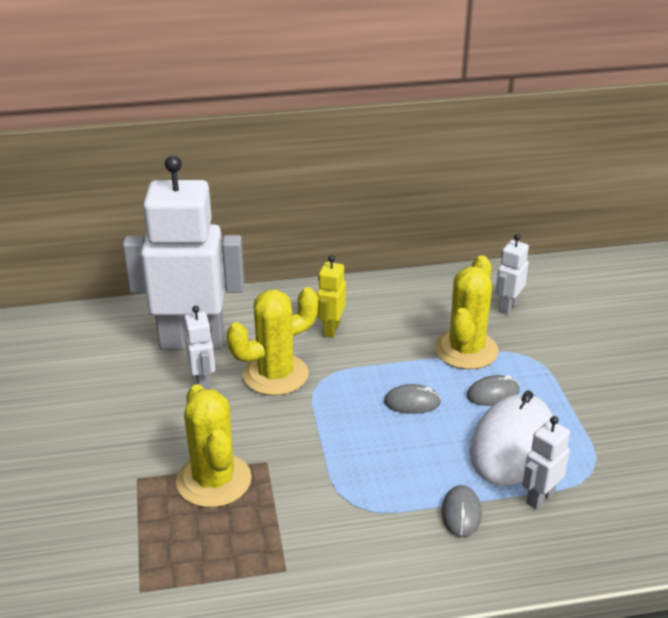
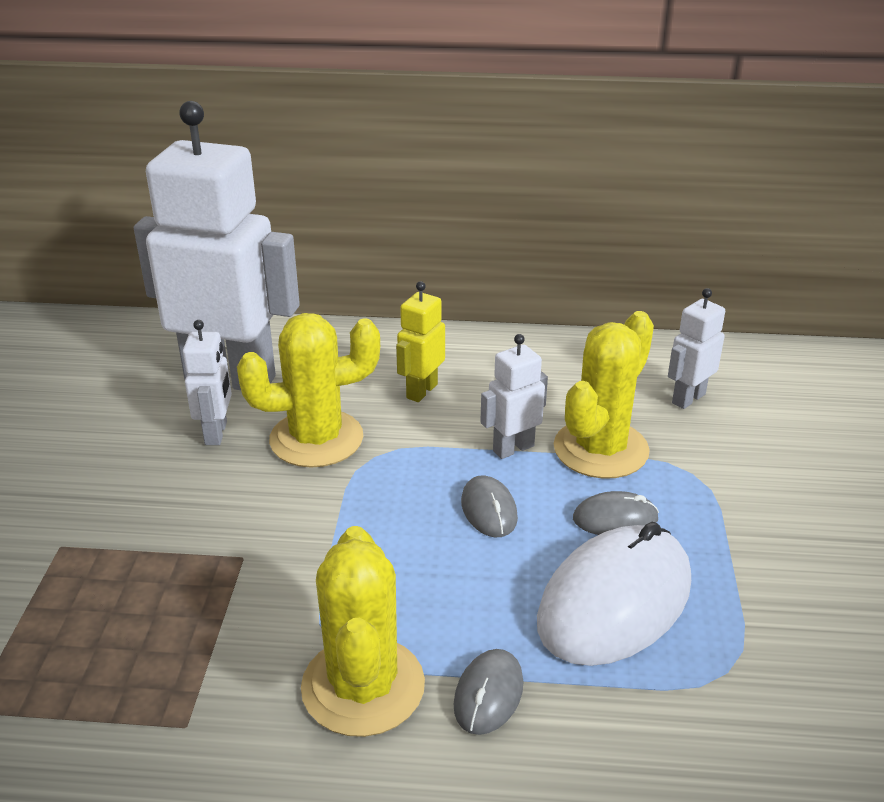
camera: 15 degrees right, 0 degrees up
(214, 480) = (157, 570): yellow cactus -> yellow cactus (363, 686)
(412, 402) = (489, 510): grey mouse -> grey mouse turned 60 degrees clockwise
(539, 497) = (624, 695): white robot -> white robot (513, 448)

